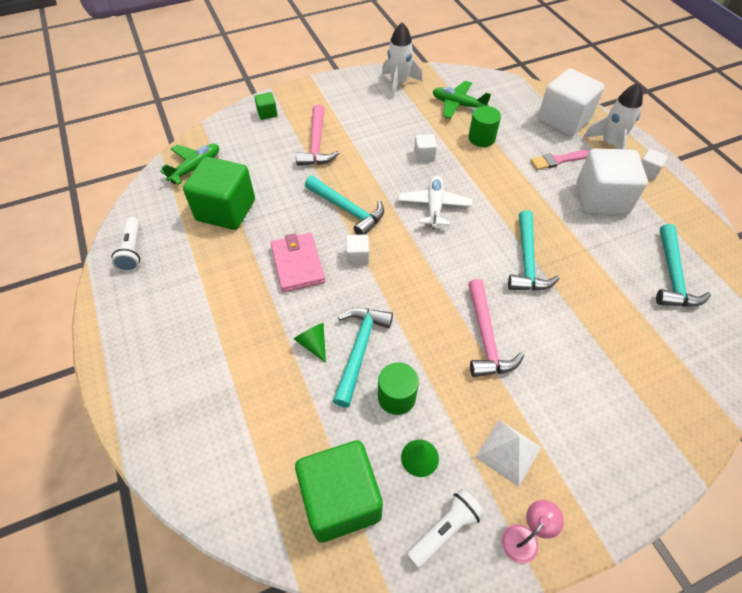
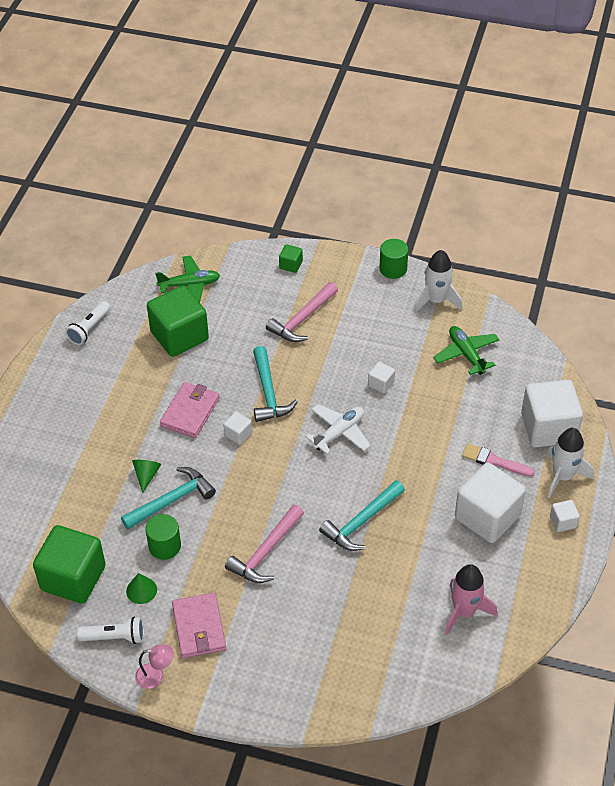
camera: 40 degrees right, 5 degrees down
(481, 138) = (449, 399): green cylinder -> green cylinder (393, 269)
(508, 452) = (199, 627): white pyramid -> pink wallet
(672, 276) = (464, 611): turquoise hammer -> pink rocket

